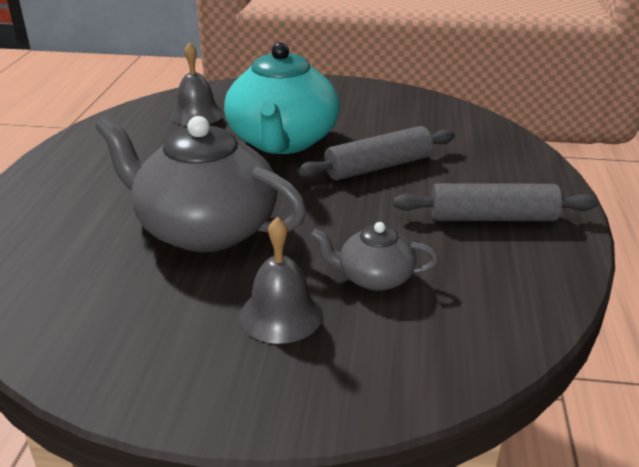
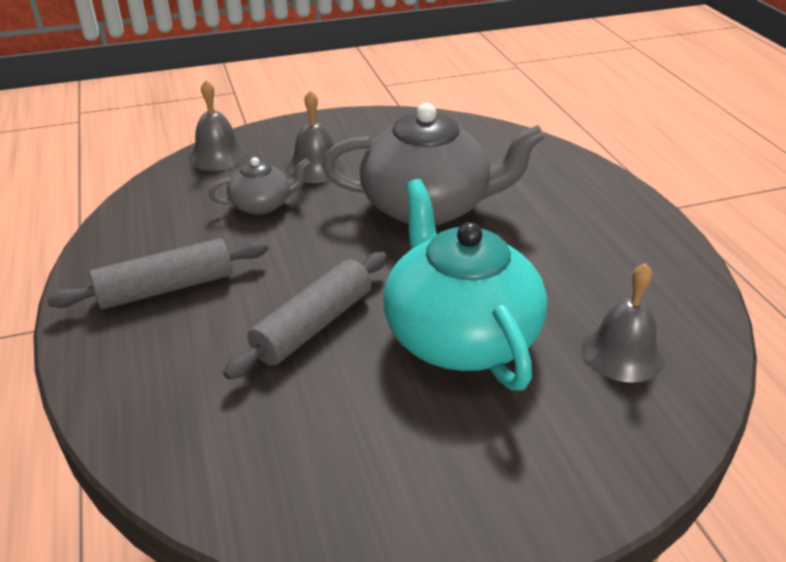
camera: 155 degrees right, 5 degrees up
(406, 380) = (218, 155): none -> grey bell

